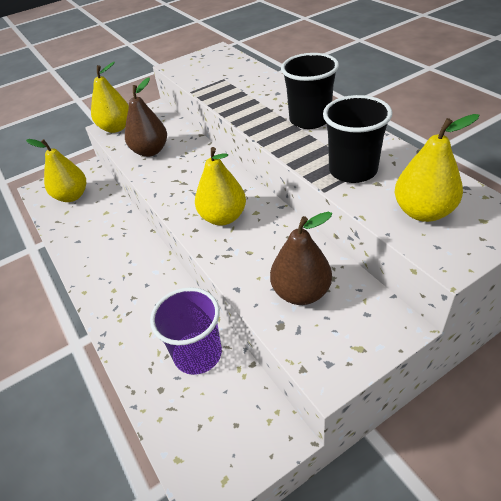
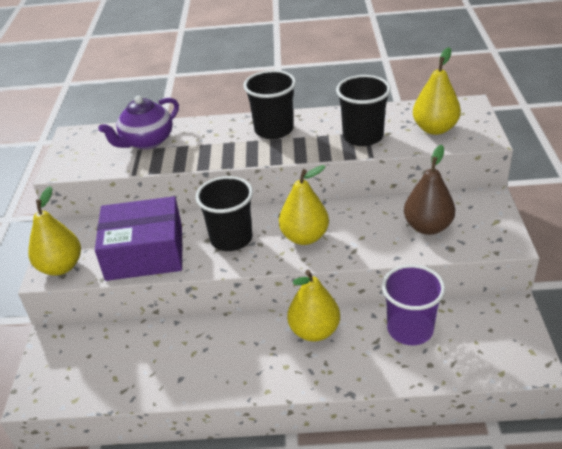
camera: 60 degrees left, 5 degrees down
(72, 196) = (90, 366): yellow pear -> yellow pear (314, 331)
(150, 151) = (145, 253): brown pear -> purple box
(193, 181) = (231, 239): none -> black cup
(236, 77) = (146, 141): none -> purple teapot

